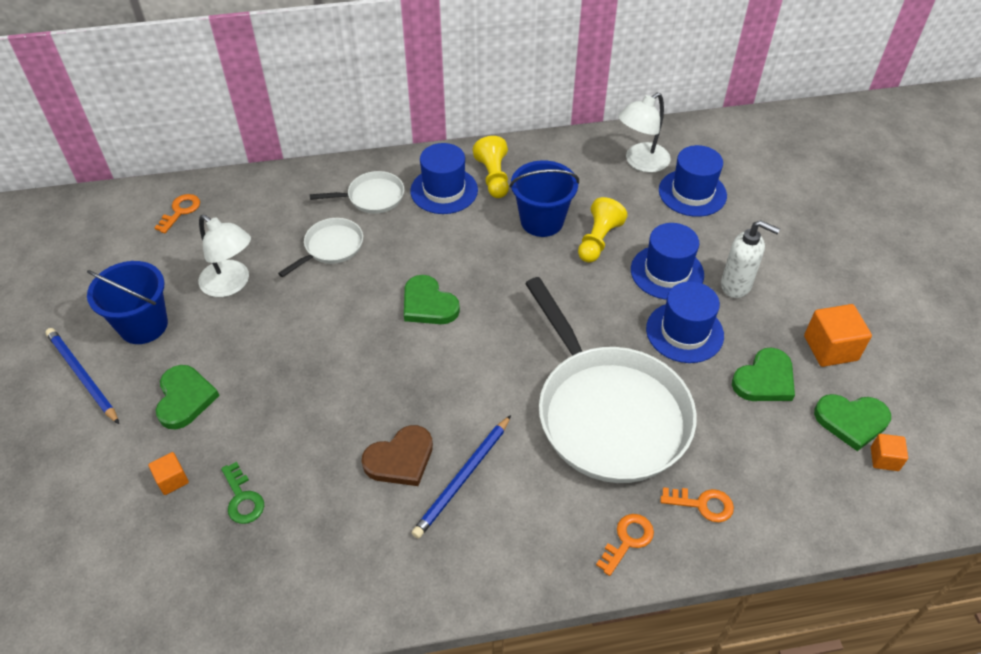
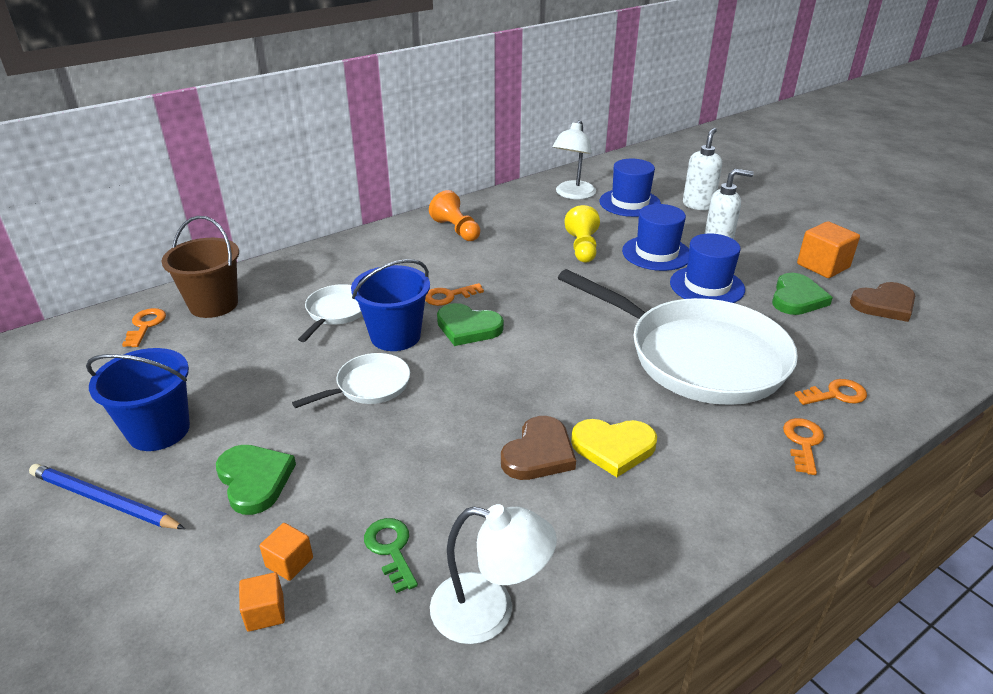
camera: 25 degrees left, 15 degrees down
(231, 284) = (245, 367): white lamp -> white lamp (489, 612)
(241, 204) = (214, 304): none -> brown bucket
(242, 499) = (391, 549): green key -> green key turned 150 degrees counterclockwise
(372, 197) = (351, 267): white pan -> white pan (369, 386)
(434, 261) = (448, 296): none -> orange key
(444, 190) = (417, 248): blue hat -> none
(463, 478) = (613, 447): blue pencil -> yellow heart
(493, 177) = (456, 230): yellow pawn -> orange pawn
(542, 221) = (523, 247): blue bucket -> blue bucket (395, 336)
(764, 218) = (698, 205): none -> white soap dispenser
(851, 421) = (884, 304): green heart -> brown heart
(884, 459) = (931, 320): orange cube -> orange cube (265, 612)

